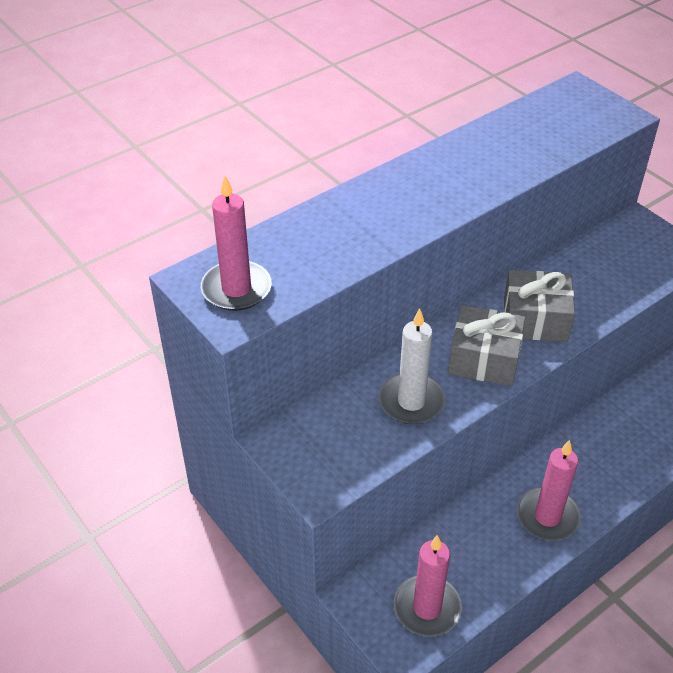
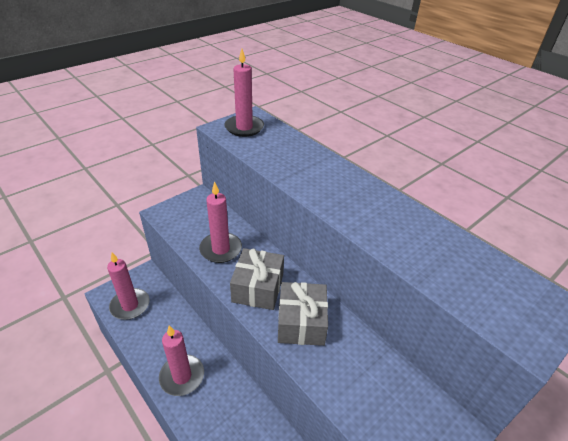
camera: 85 degrees right, 5 degrees down
(411, 401) = (221, 249): white candle -> pink candle

